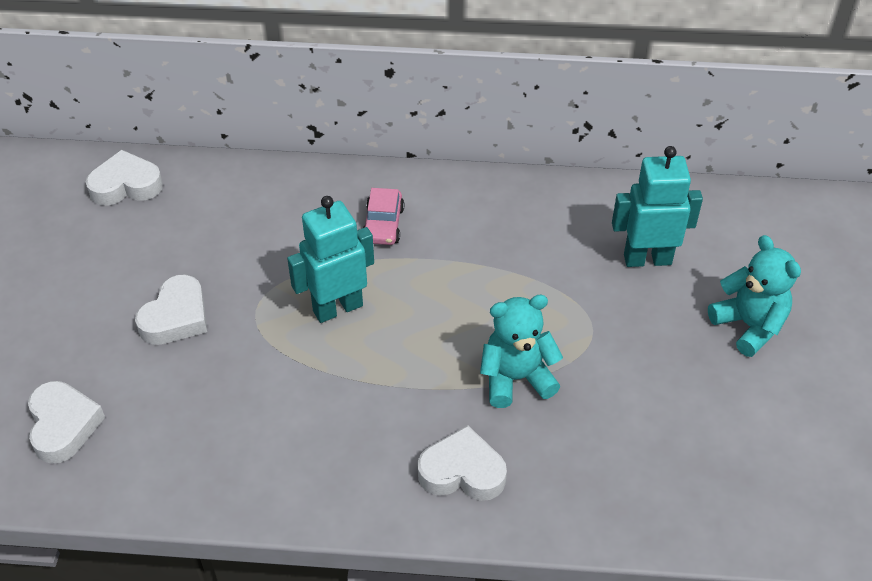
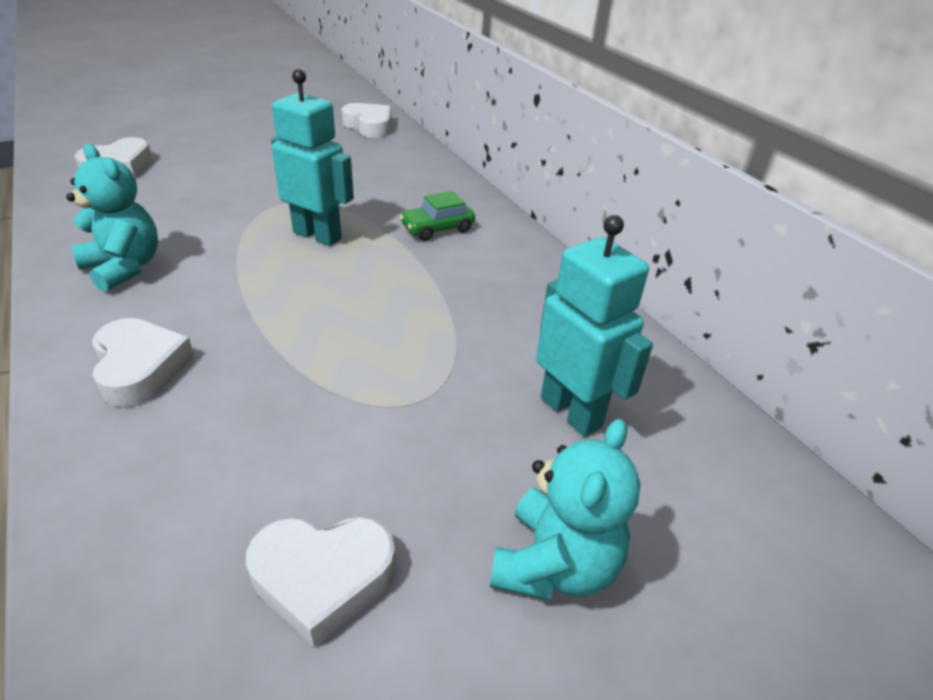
camera: 55 degrees right, 10 degrees down
(176, 317) = (254, 175): white heart -> white heart (323, 578)
(383, 225) = (437, 228): pink car -> green car
(516, 378) = (299, 365): turquoise teddy bear -> turquoise teddy bear (124, 268)

